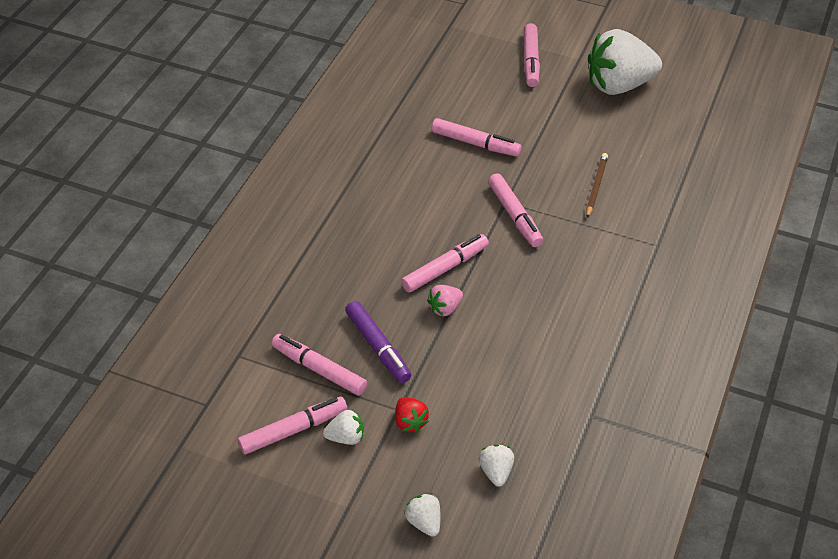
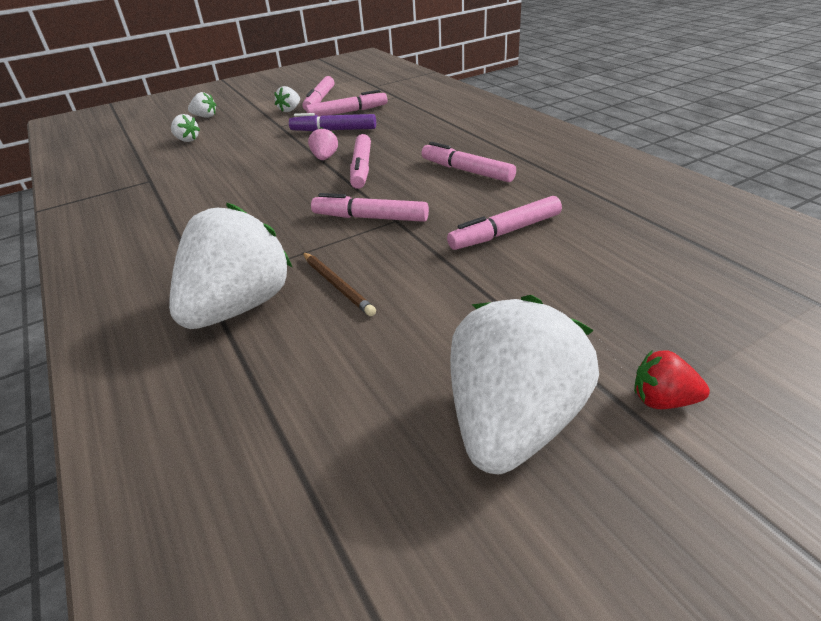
camera: 130 degrees right, 10 degrees down
(410, 422) = (265, 126): red strawberry -> red strawberry (662, 400)
(530, 61) = (661, 347): pink marker -> pink marker (466, 171)
(654, 214) = (239, 307): none -> white strawberry

